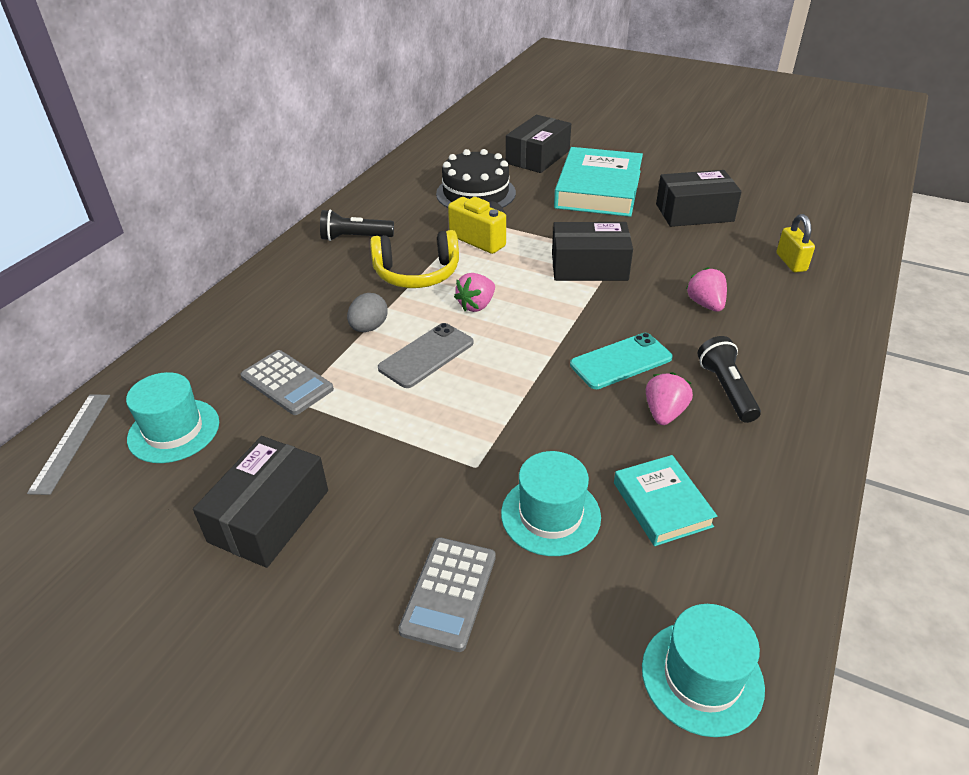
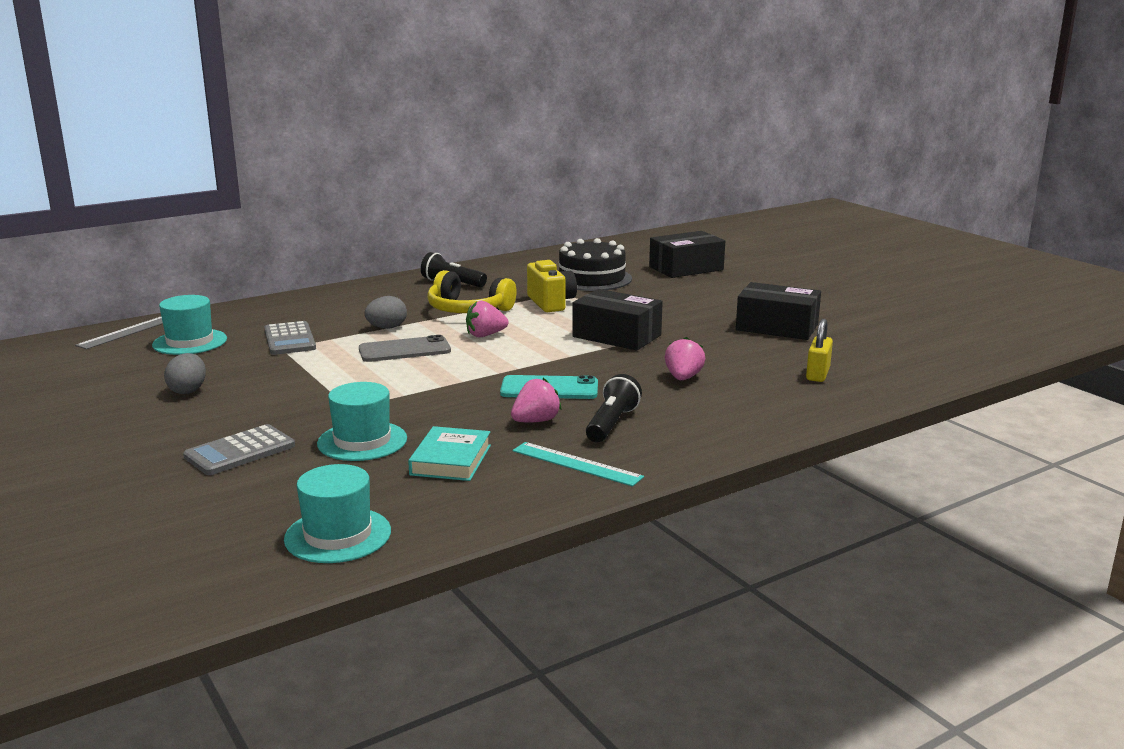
camera: 30 degrees right, 20 degrees down
(269, 515) = (188, 390): black box -> grey egg
(598, 189) = (708, 296): turquoise book -> none
(765, 458) = (576, 464): none -> turquoise ruler

